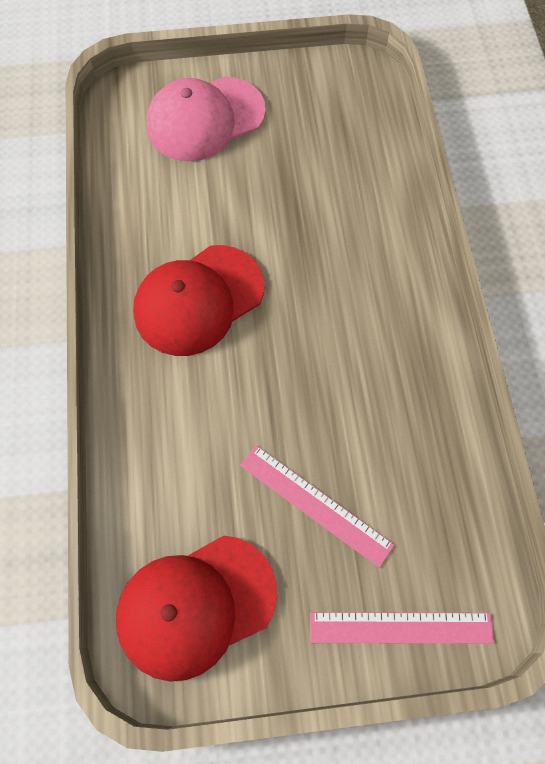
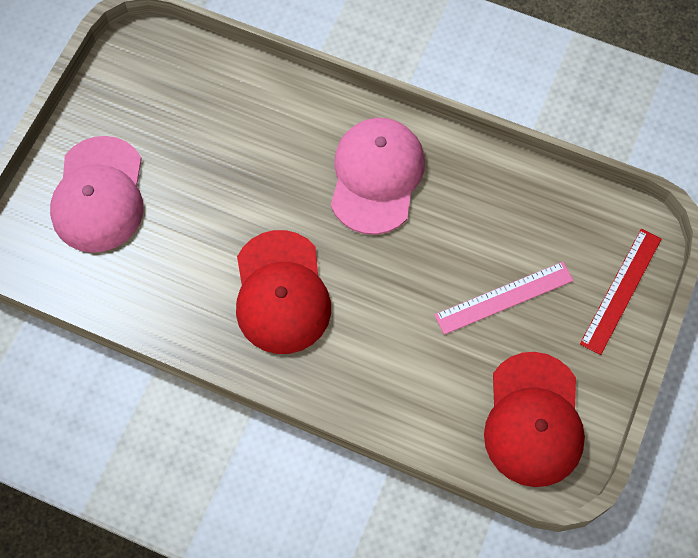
camera: 60 degrees left, 0 degrees up
(368, 317) = (376, 177): none -> pink cap
(401, 628) = (621, 290): pink ruler -> red ruler

